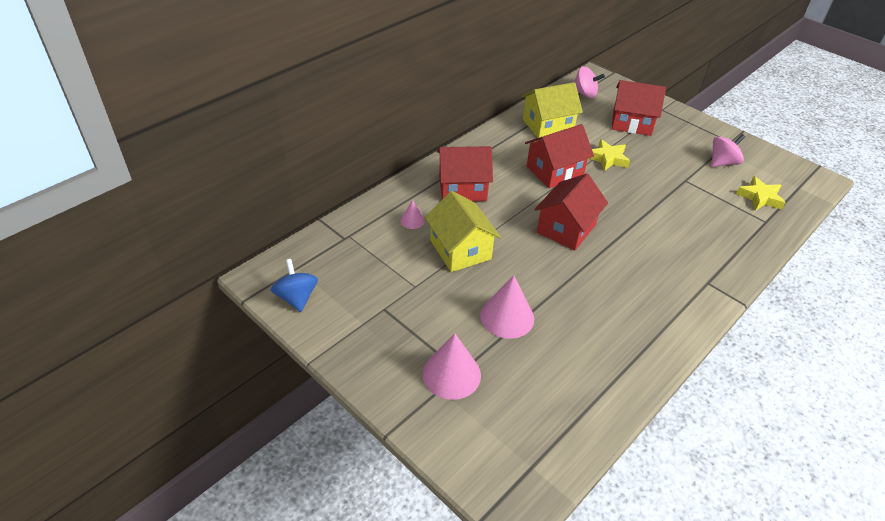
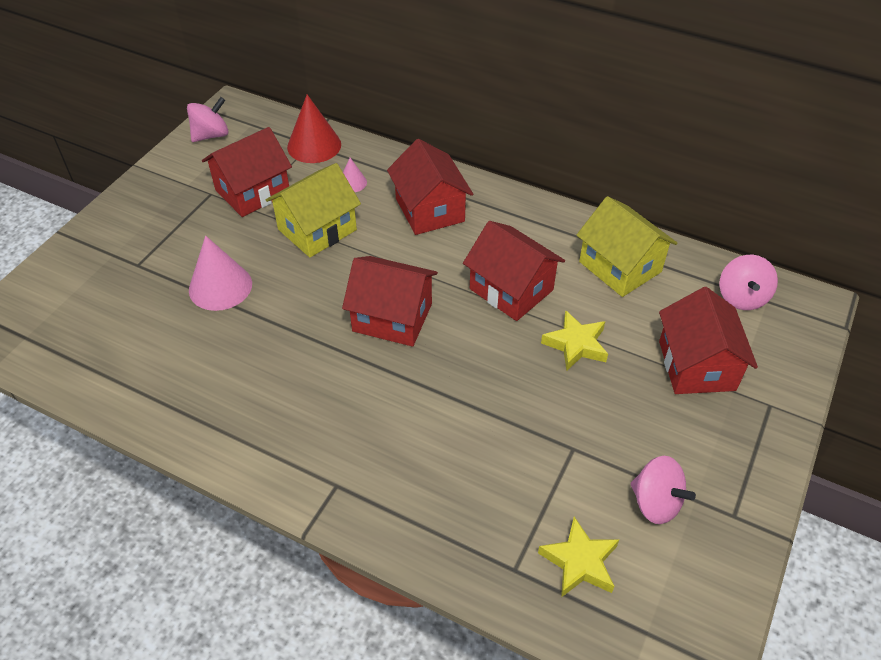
camera: 75 degrees right, 5 degrees up
(297, 297) = (211, 135): blue spinning top -> pink spinning top
(352, 233) = (314, 145): none -> red cone
(395, 280) = (253, 191): none -> red house
(451, 374) = (132, 259): pink cone -> none

